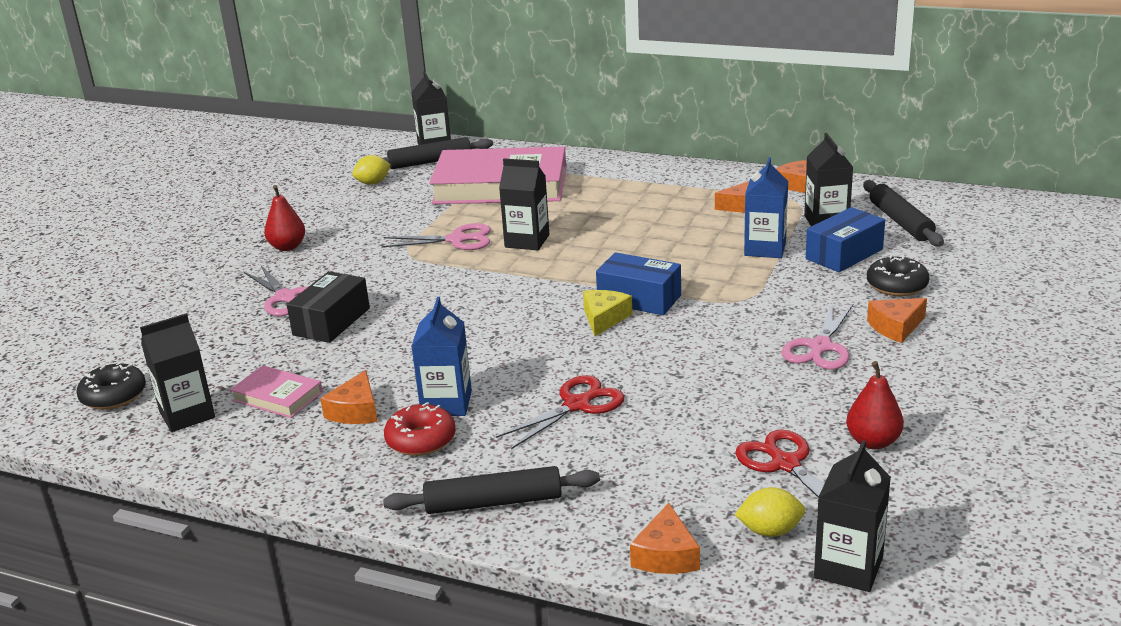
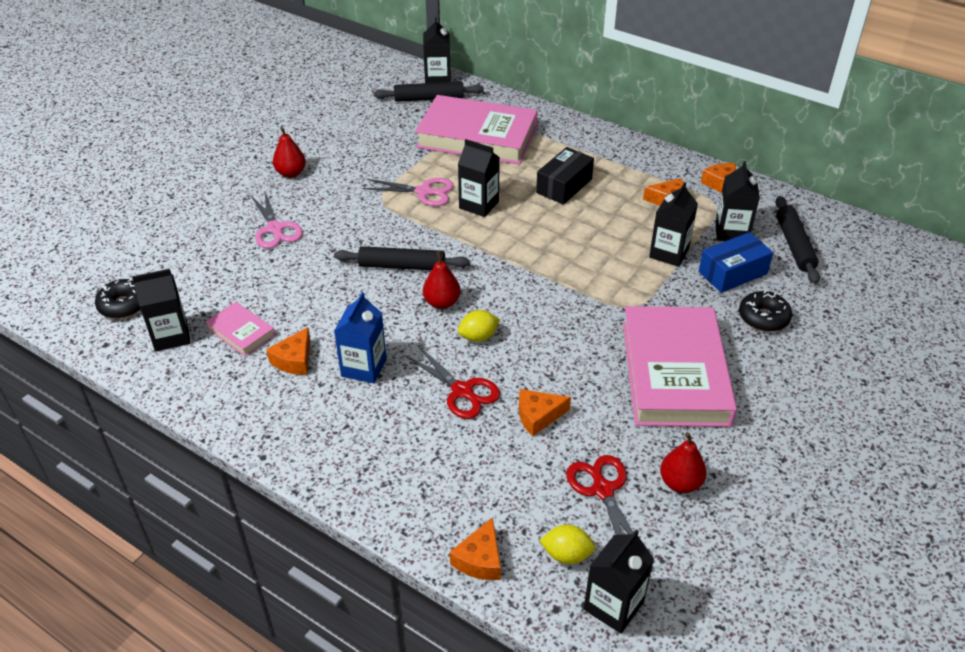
camera: 10 degrees right, 15 degrees up
(331, 321) = (302, 262): black box -> black box (564, 186)
(373, 183) = (377, 114): yellow lemon -> yellow lemon (478, 337)
(421, 440) = (334, 401): red donut -> none
(493, 502) = (368, 476): black rolling pin -> black rolling pin (402, 266)
(518, 331) = (442, 302): none -> red pear
(577, 405) = (462, 391): red scissors -> red scissors turned 75 degrees clockwise
(604, 318) = (513, 304): yellow cheese -> none
(639, 299) = (547, 288): blue box -> none
(765, 249) = (669, 253): blue carton -> black carton
(820, 347) = (674, 372): pink scissors -> pink book
(895, 327) = (745, 364): orange cheese -> orange cheese (538, 416)

